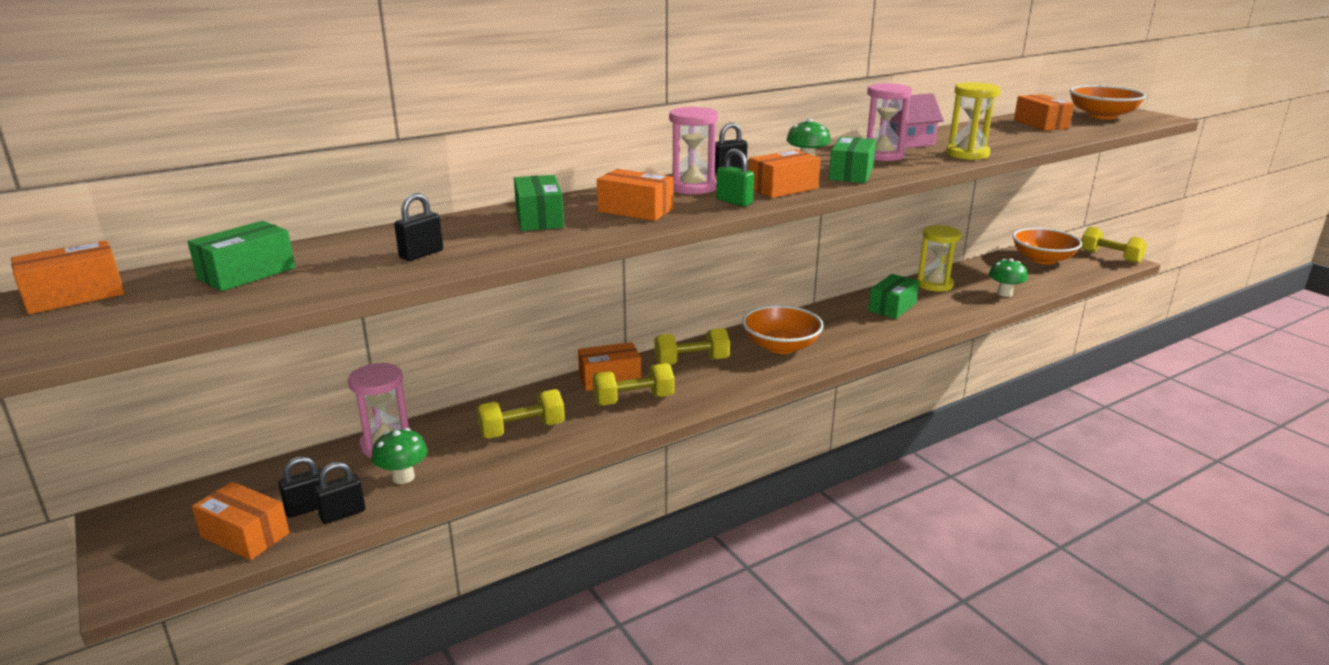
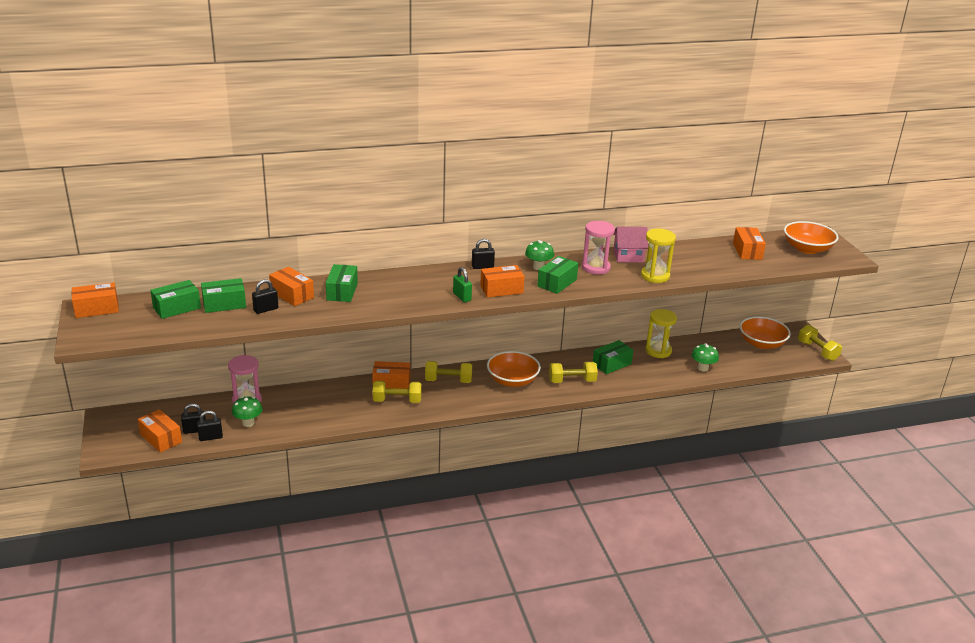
camera: 15 degrees right, 5 degrees up
(339, 257) = (224, 304): none -> green box
(522, 430) = (323, 407): yellow dumbbell -> yellow dumbbell (572, 381)
(635, 210) = (399, 294): orange box -> orange box (292, 295)
(692, 187) = (448, 279): pink hourglass -> none

